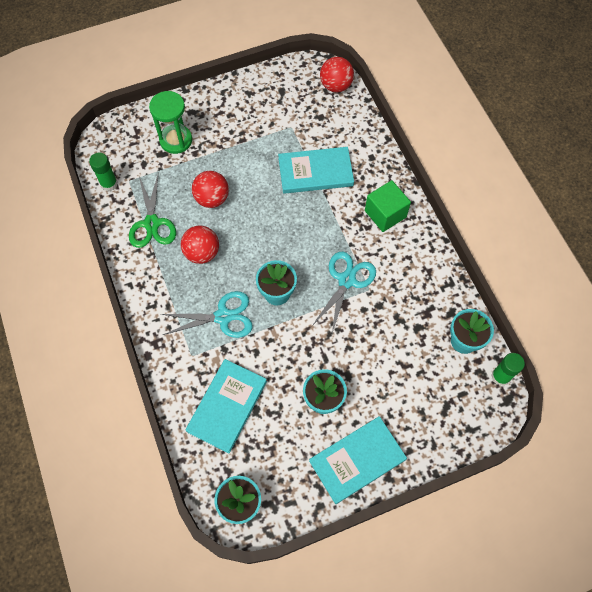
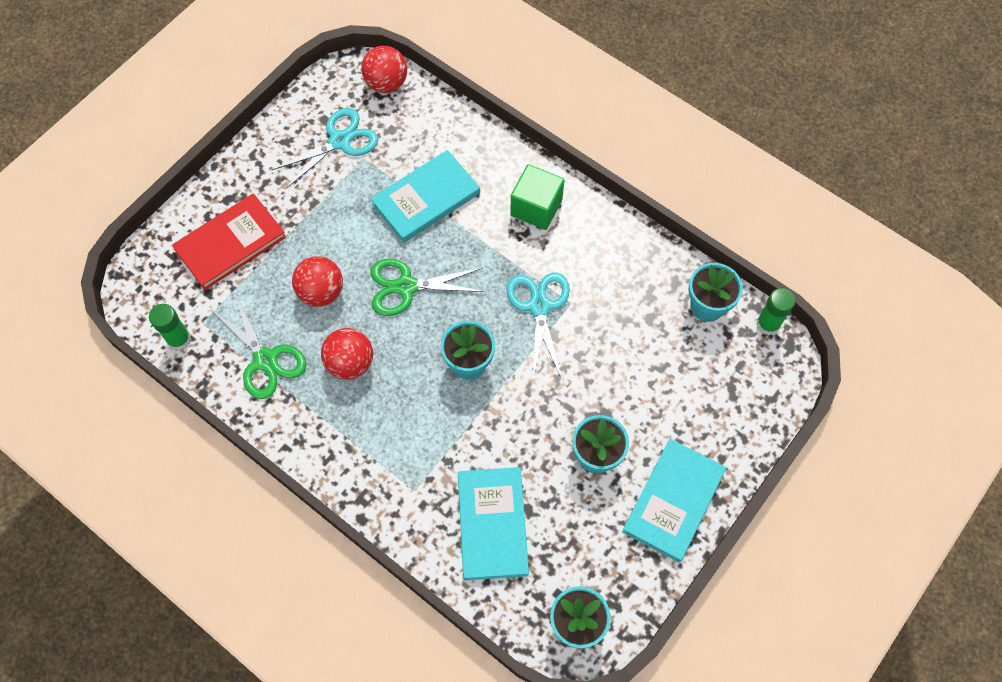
camera: 30 degrees left, 0 degrees up
(176, 140) = (230, 243): green hourglass -> red book
(223, 317) = (423, 424): turquoise scissors -> turquoise scissors (340, 141)
(267, 222) = (406, 286): none -> green scissors

